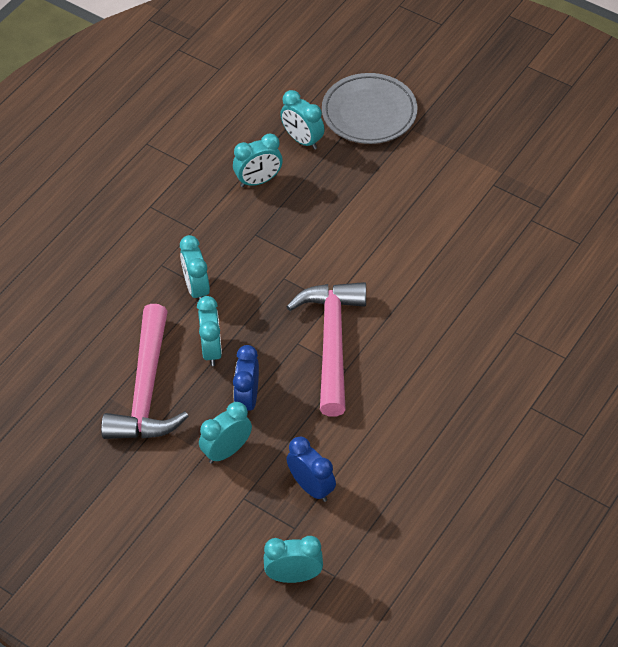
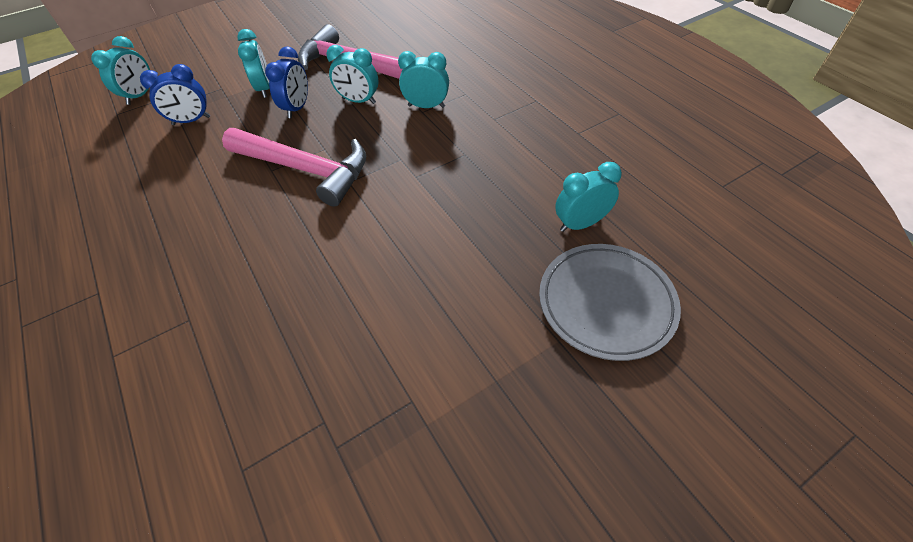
camera: 115 degrees right, 0 degrees up
(247, 399) = (297, 108): blue clock -> blue clock turned 75 degrees clockwise
(258, 181) = (534, 173): turquoise clock -> none

